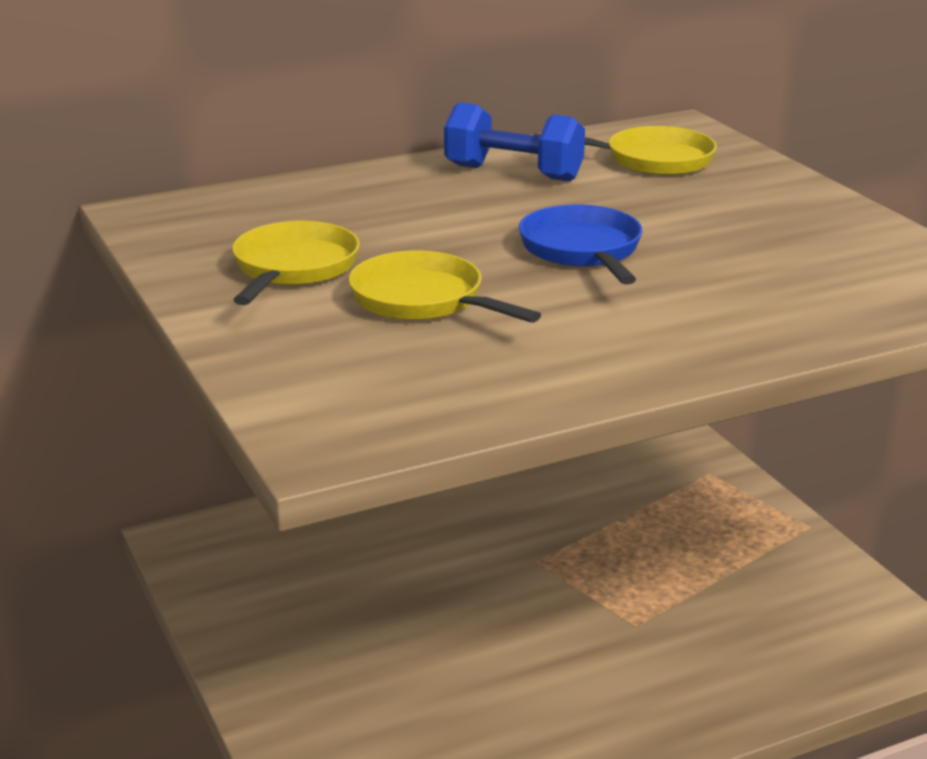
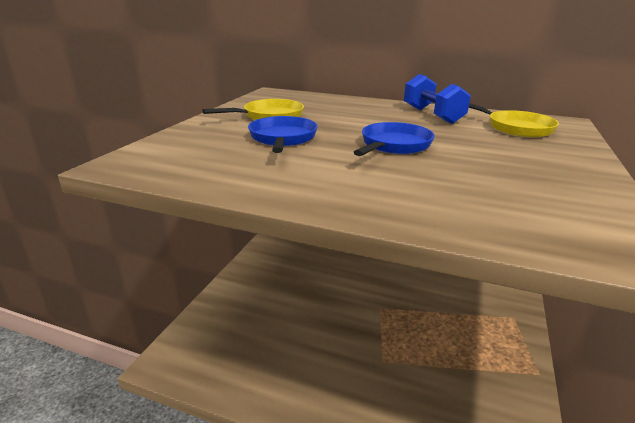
camera: 45 degrees right, 0 degrees up
(423, 300) = (282, 138): yellow pan -> blue pan

